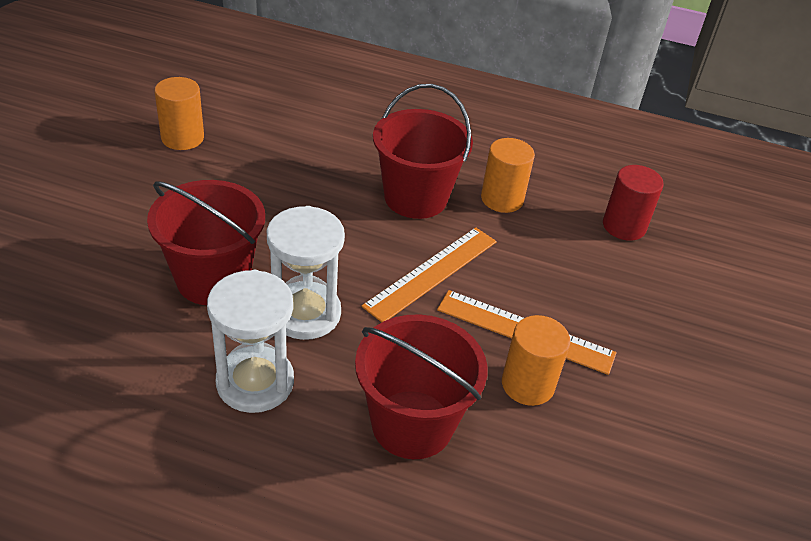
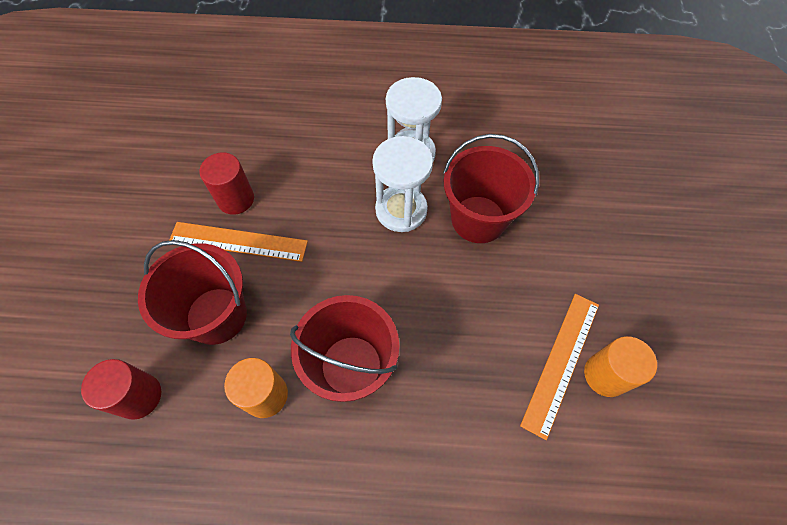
camera: 170 degrees right, 20 degrees up
(412, 424) = (308, 154): red bucket -> red bucket (216, 315)
(432, 273) = (318, 276): orange ruler -> orange ruler (561, 362)
(527, 384) = (236, 199): orange cylinder -> red cylinder

